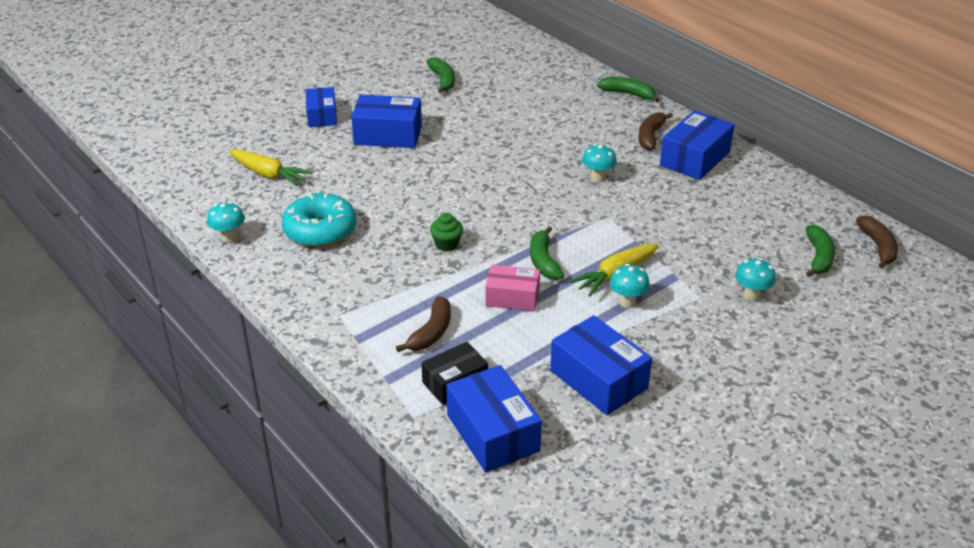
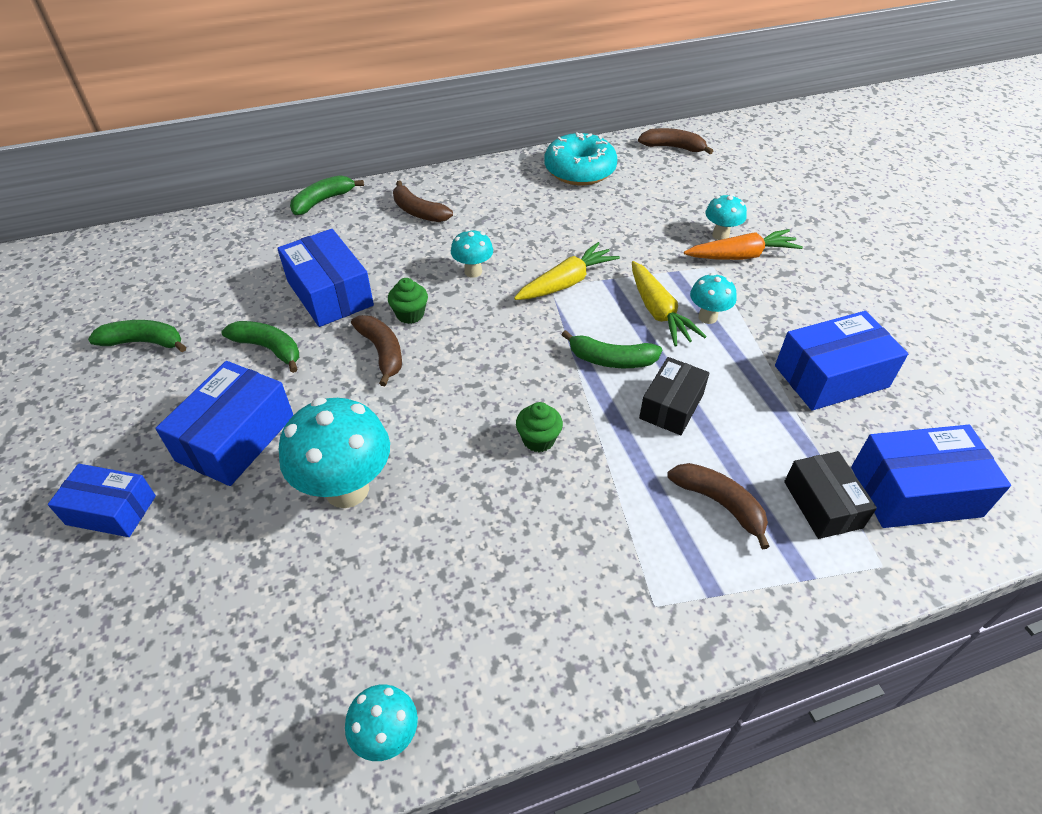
camera: 70 degrees left, 10 degrees up
(268, 174) = (230, 630): yellow carrot -> yellow carrot (566, 282)
(320, 230) = (435, 584): turquoise donut -> turquoise donut (579, 171)
(370, 183) = (347, 489): none -> turquoise mushroom
(488, 163) = (382, 352): none -> brown banana
(512, 297) = (671, 406): pink box -> black box
(532, 164) = (410, 314): none -> green cupcake
(695, 158) = (479, 197): blue box -> blue box (330, 293)
(729, 312) = (741, 256): none -> orange carrot
(818, 257) = (676, 181): green banana -> green banana (269, 349)

